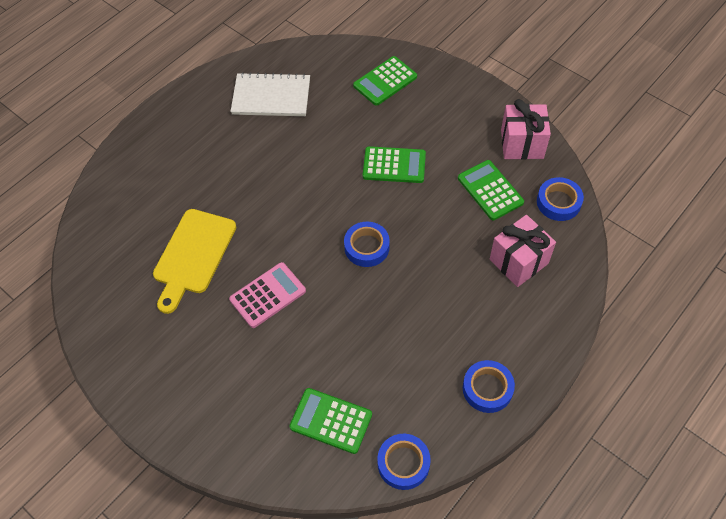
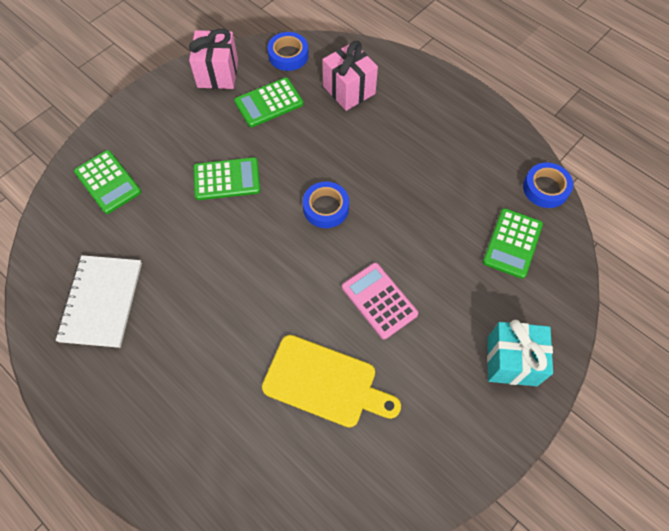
camera: 90 degrees left, 5 degrees up
(201, 410) = (511, 361): none -> turquoise gift
(394, 165) = (227, 179): green calculator -> green calculator turned 75 degrees clockwise
(487, 389) = (473, 124): blue tape -> none

